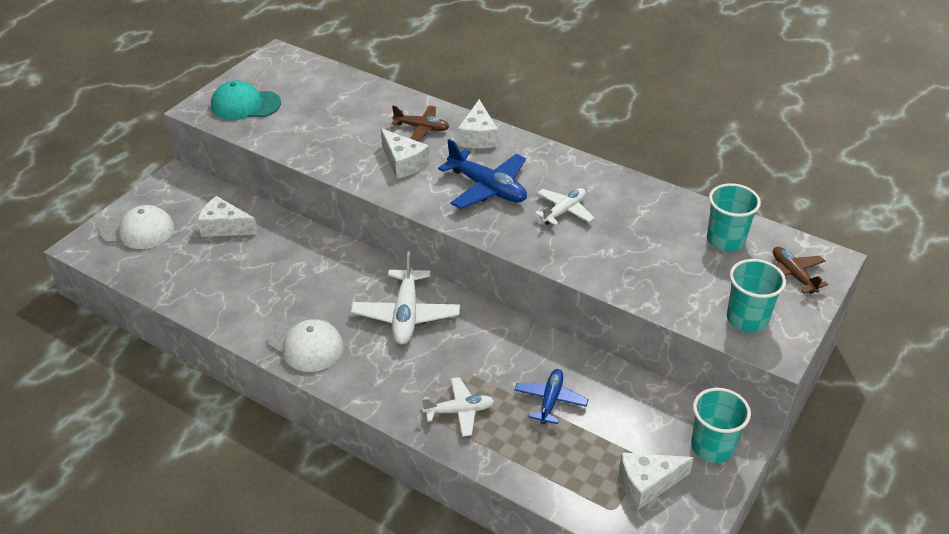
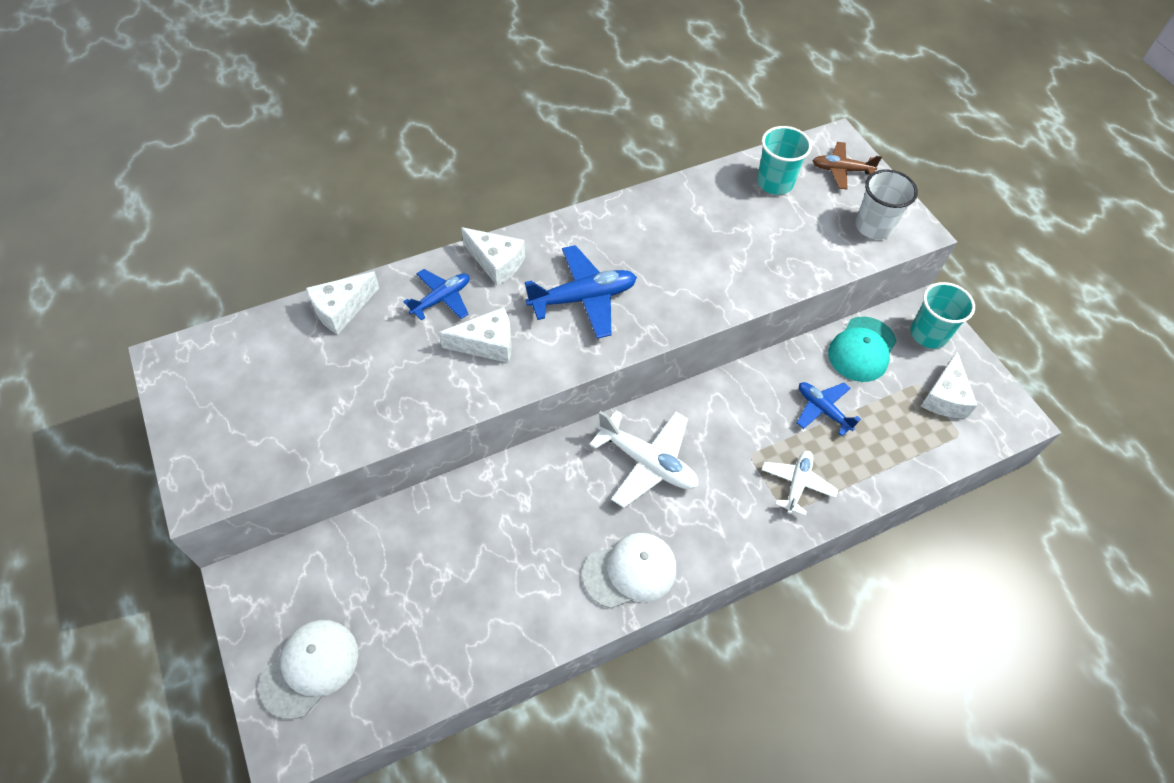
camera: 60 degrees left, 15 degrees up
(225, 227) = (383, 567): white cheese -> white cheese (341, 309)
(245, 105) = (242, 440): turquoise cap -> turquoise cap (862, 349)
(422, 128) = (441, 299): brown plane -> blue plane
(564, 211) = (660, 262): white plane -> none
(747, 319) = (873, 226): turquoise cup -> white cup

